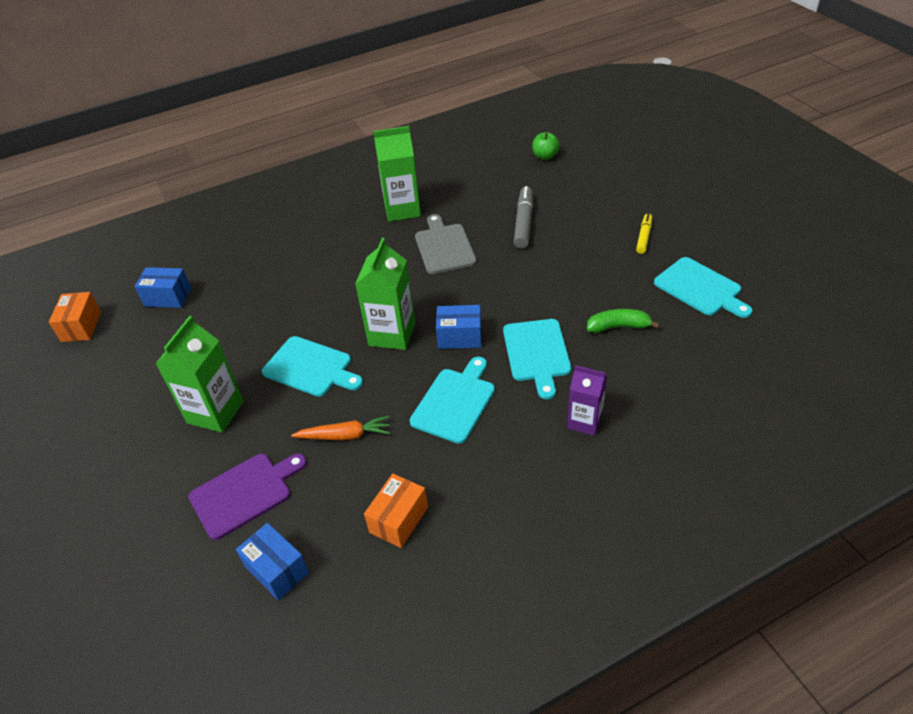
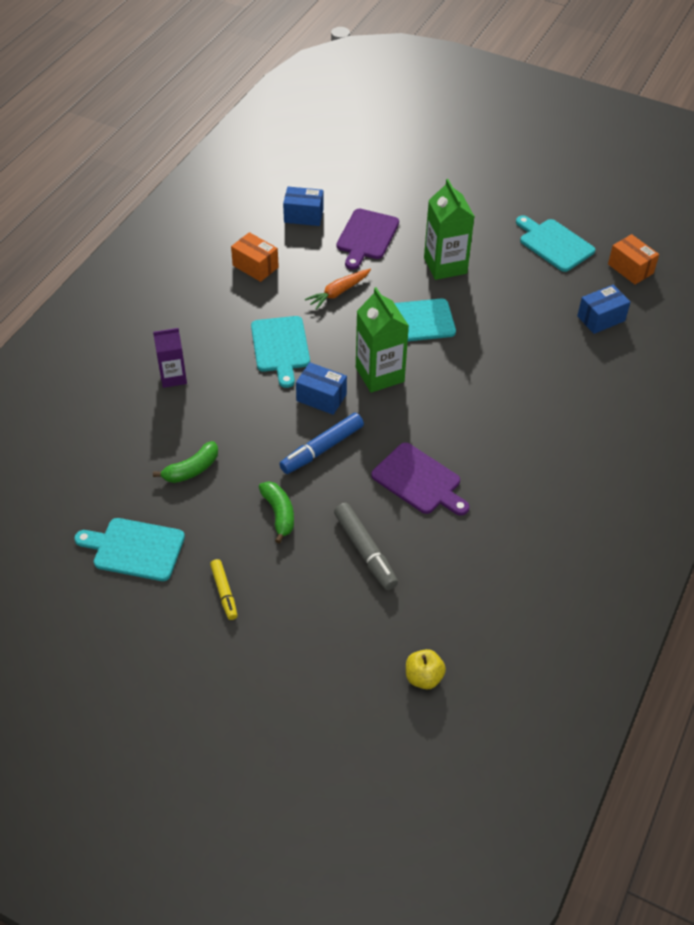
camera: 140 degrees right, 5 degrees up
(398, 519) = (255, 266): orange box -> orange box turned 45 degrees counterclockwise
(402, 209) = (508, 507): green carton -> none
(444, 247) = (419, 480): grey cutting board -> purple cutting board
(460, 337) = (321, 397): blue box -> blue box turned 60 degrees clockwise
(496, 297) = (322, 449): none -> blue marker
(537, 353) = (246, 413): turquoise cutting board -> turquoise cutting board (554, 244)
(545, 156) = (423, 677): green apple -> yellow apple
(568, 267) = (279, 514): none -> green banana

